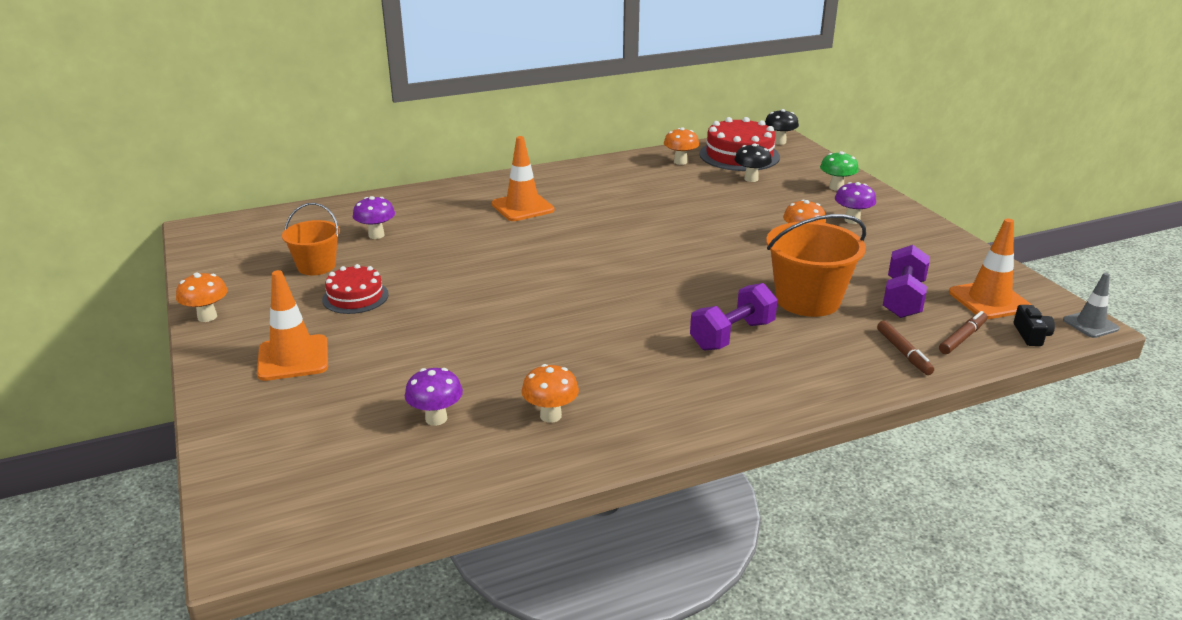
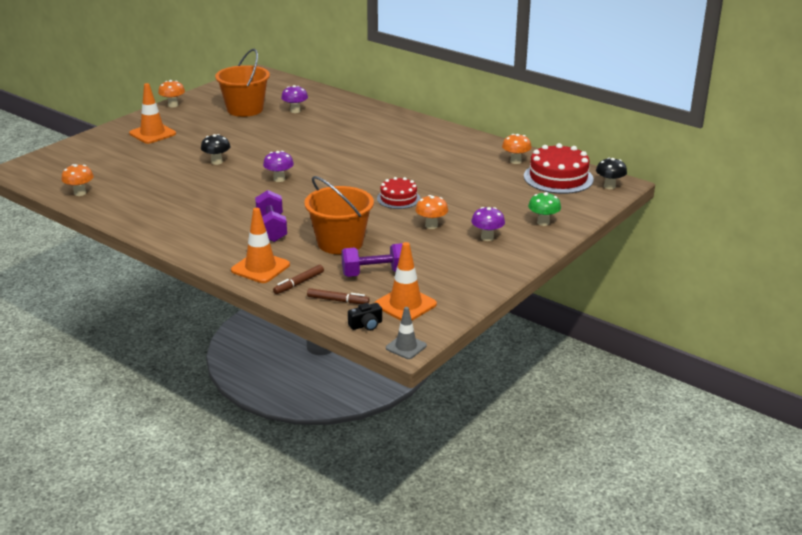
camera: 60 degrees right, 0 degrees up
(316, 266) = (245, 109): orange bucket -> orange bucket, size x1.60
(355, 297) = (222, 127): red cake -> red cake (398, 198)
(436, 418) = (126, 178): purple mushroom -> purple mushroom (279, 179)
(522, 207) = (376, 135): orange traffic cone -> orange traffic cone (260, 268)
(550, 416) = (149, 201): orange mushroom -> orange mushroom (80, 193)
(732, 335) = (271, 229): purple dumbbell -> purple dumbbell turned 60 degrees clockwise
(751, 179) = (517, 190): black mushroom -> black mushroom (216, 162)

